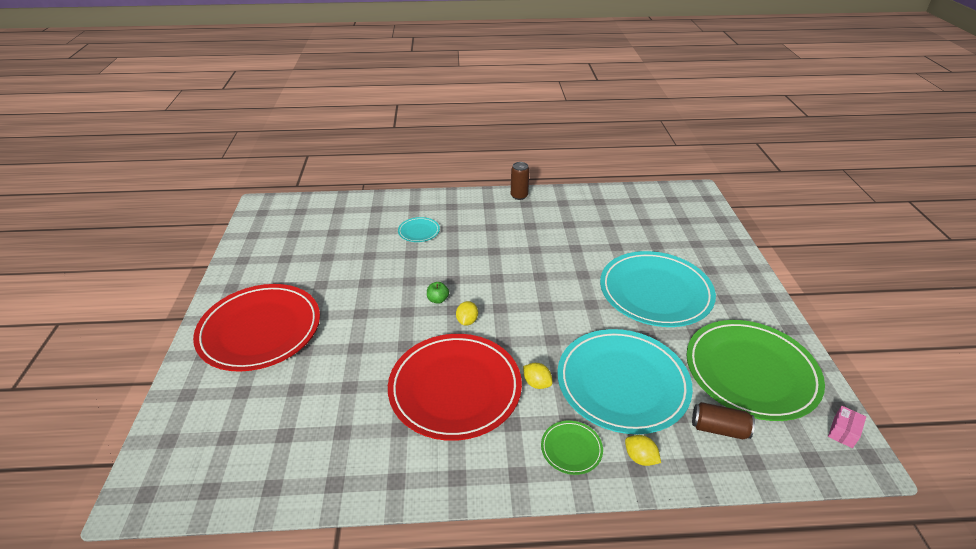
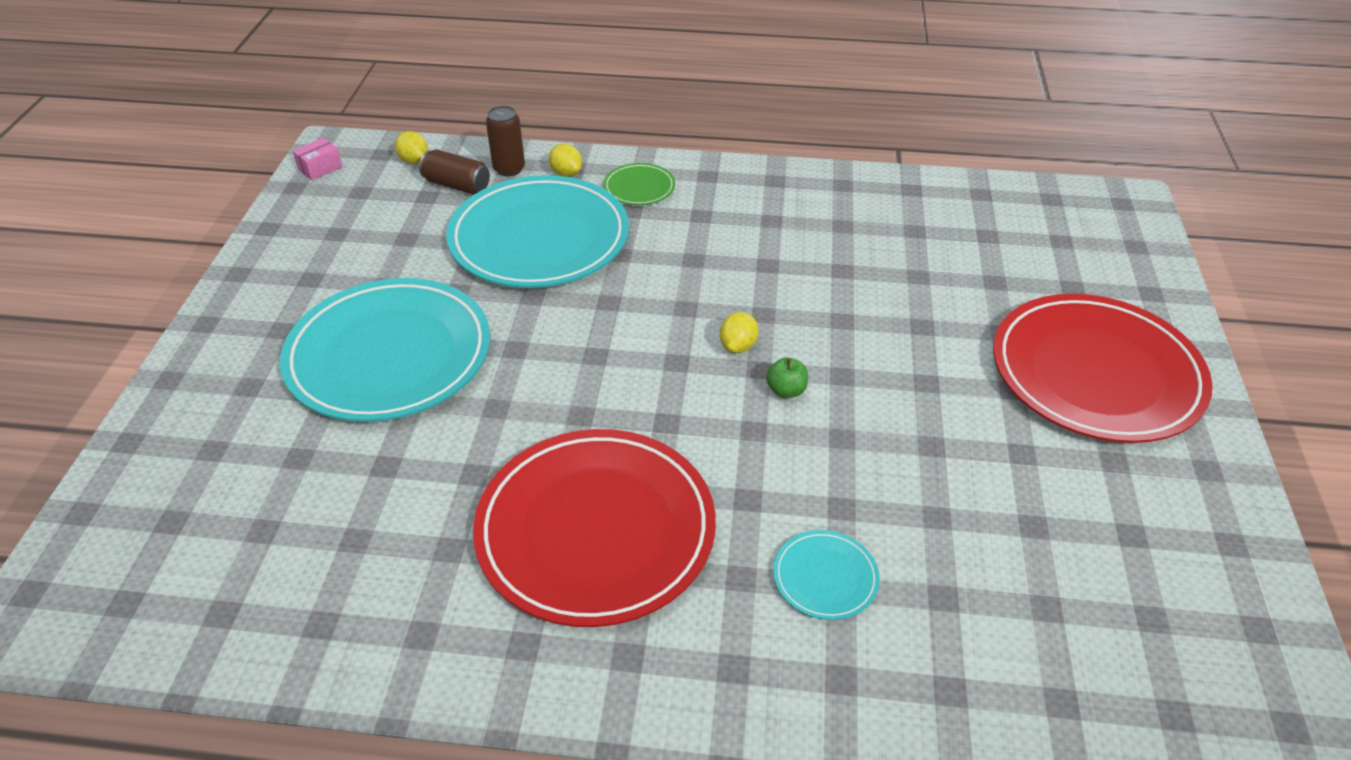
camera: 170 degrees left, 5 degrees up
(455, 388) = (768, 258): red plate -> red plate (596, 530)
(519, 196) = (529, 685): brown can -> brown can (509, 169)
(537, 383) = (654, 251): yellow lemon -> yellow lemon (414, 161)
(751, 372) = (358, 231): green plate -> none

